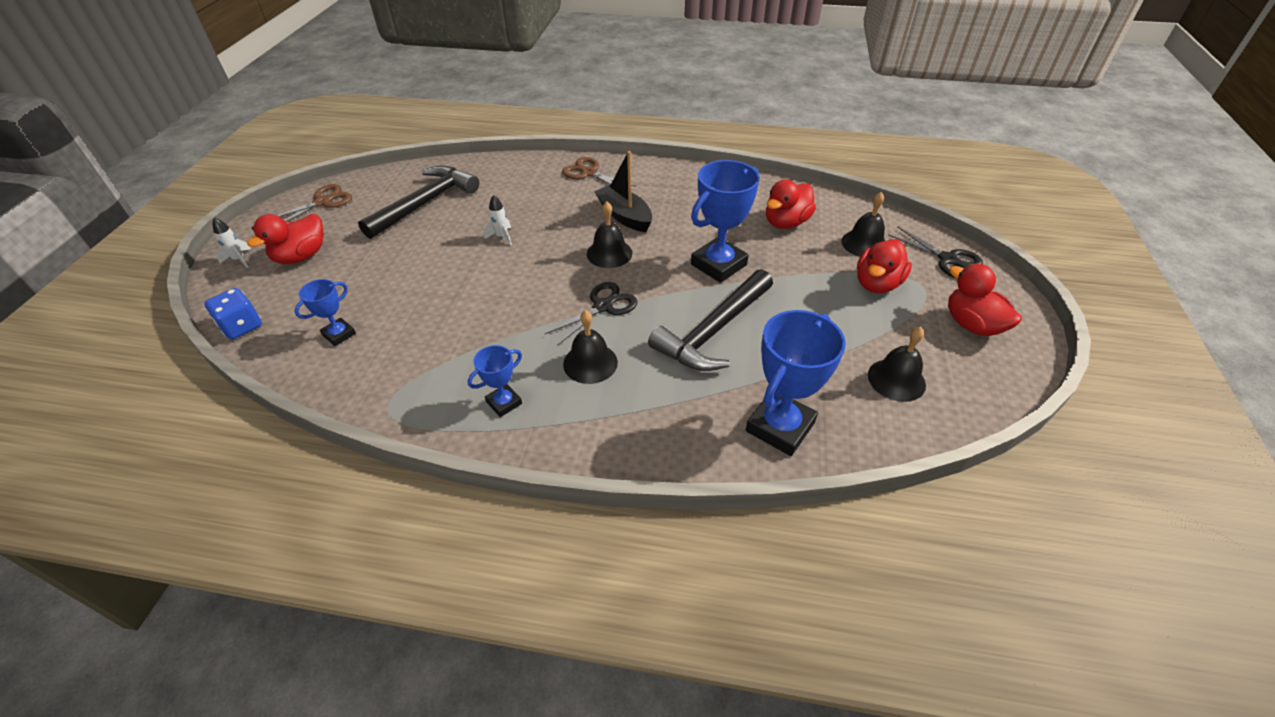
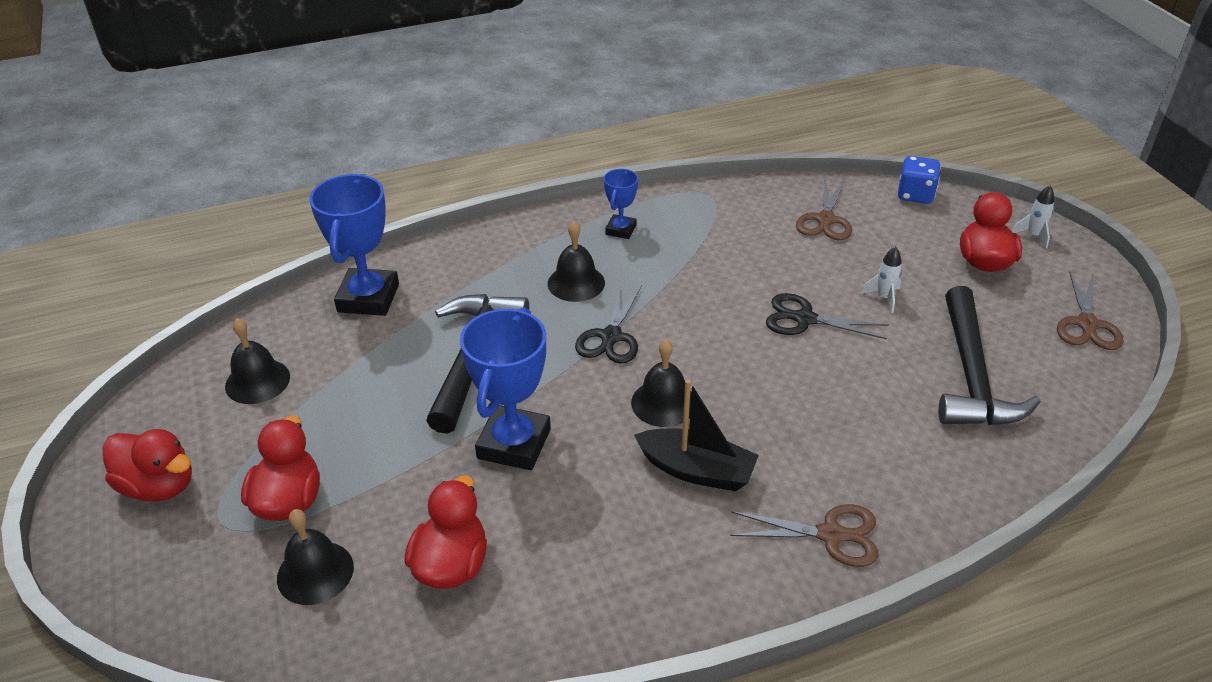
camera: 150 degrees right, 5 degrees down
(339, 334) = (825, 220): blue trophy -> brown scissors
(502, 237) = (814, 370): white rocket -> white rocket (884, 298)
(948, 259) = (178, 595): black scissors -> black scissors (804, 319)

